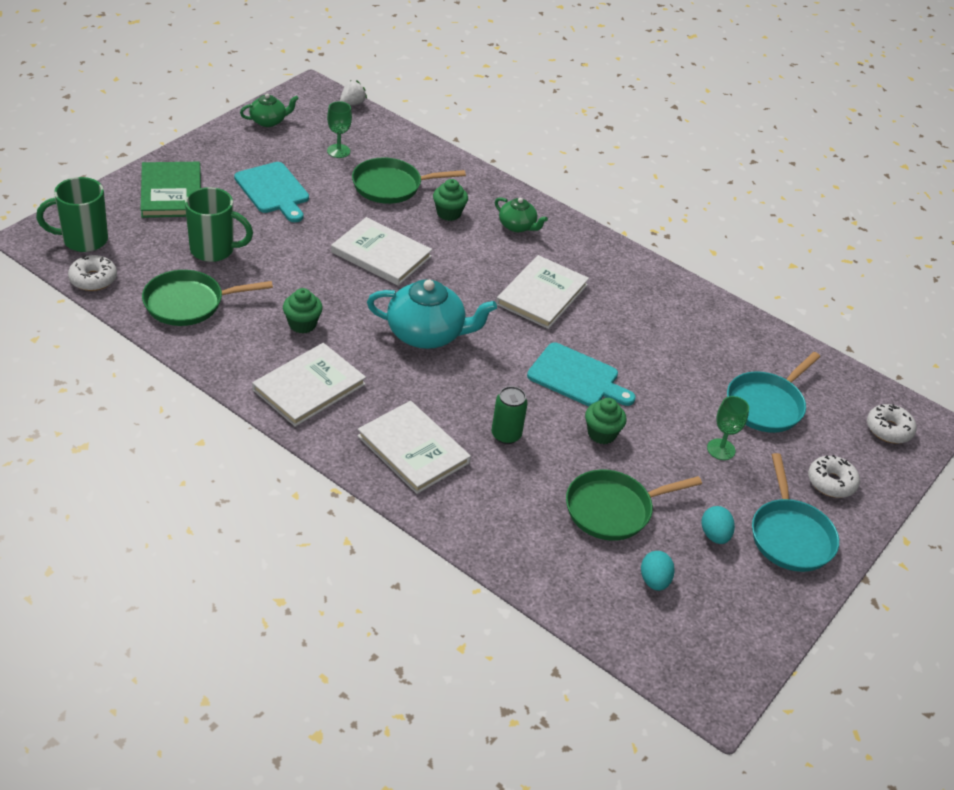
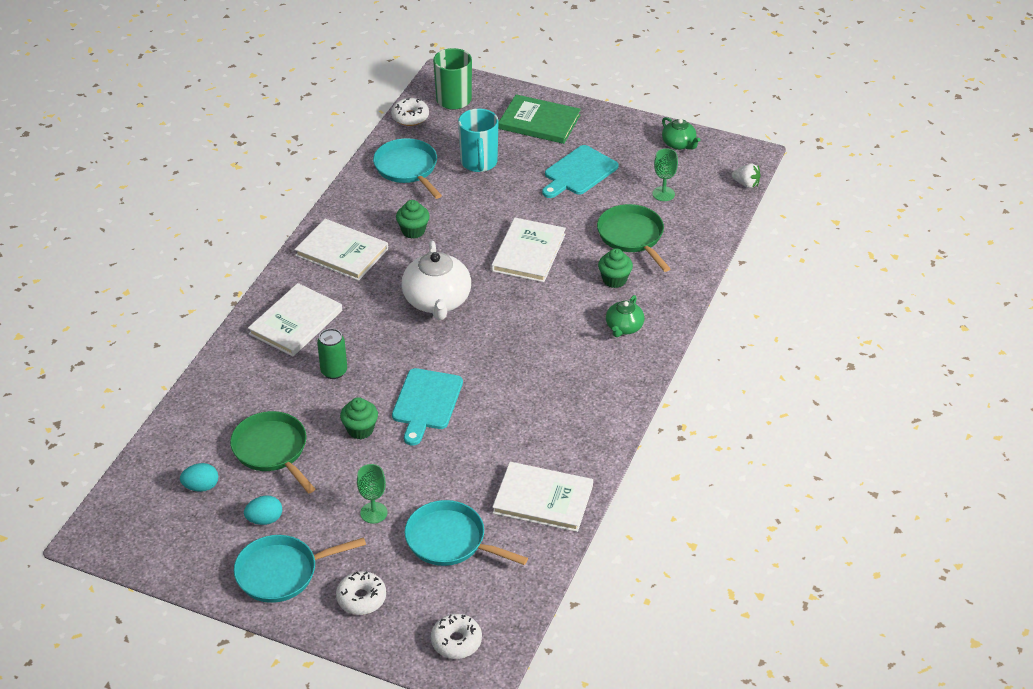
camera: 80 degrees right, 0 degrees up
(171, 193) = (539, 122): green book -> green book turned 45 degrees clockwise
(189, 303) = (407, 168): green pan -> turquoise pan
(214, 250) = (479, 163): green mug -> turquoise mug
(426, 334) = (437, 301): turquoise teapot -> white teapot
(542, 294) = (530, 361): white book -> white book (543, 499)

